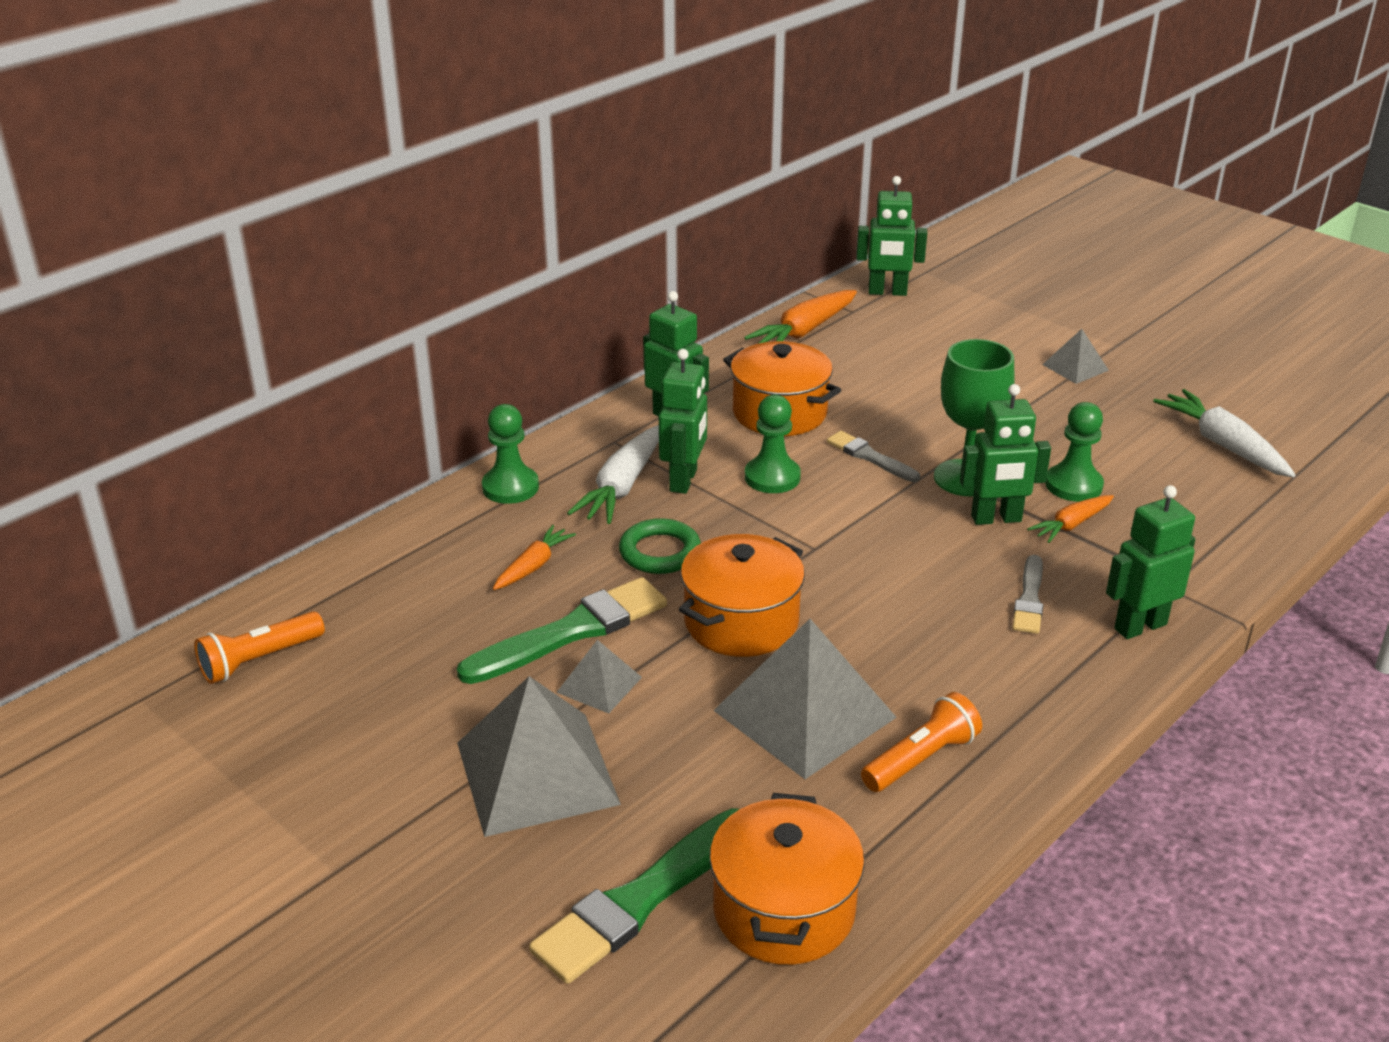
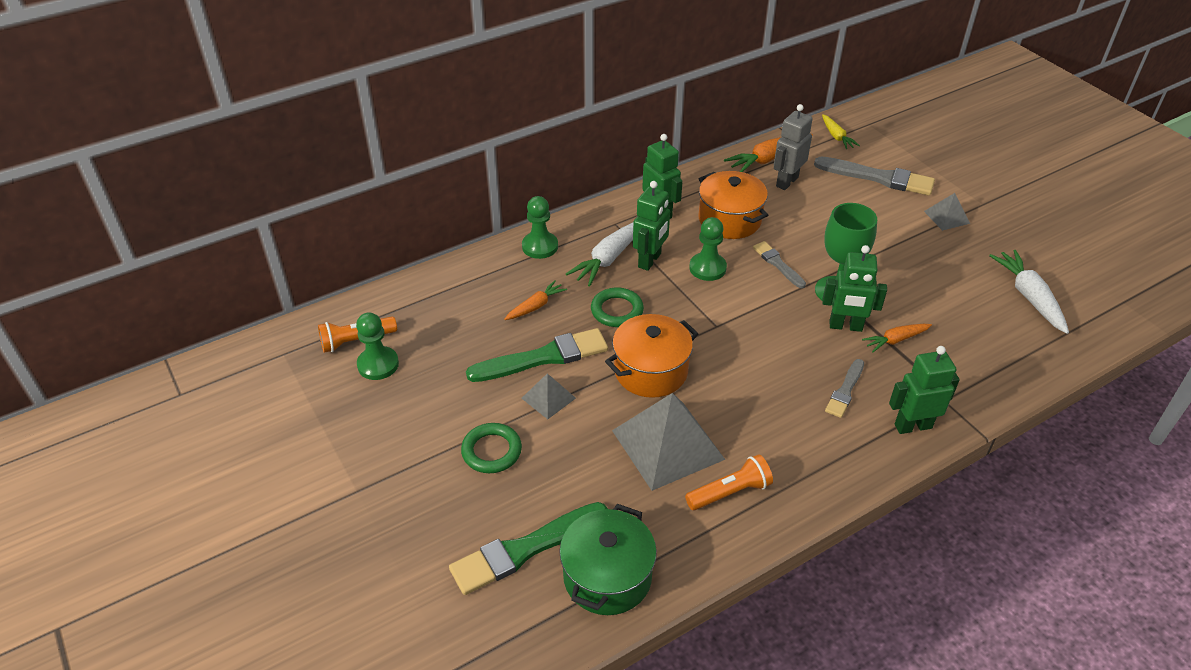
camera: 15 degrees right, 10 degrees up
(537, 773) = (491, 451): grey pyramid -> green ring
(784, 910) = (607, 577): orange pot -> green pot
(841, 355) = (786, 182): none -> grey robot
(887, 292) = (836, 136): green robot -> yellow carrot
(964, 333) = (878, 178): none -> grey brush
(1073, 485) = (909, 310): green pawn -> green pawn (378, 364)

